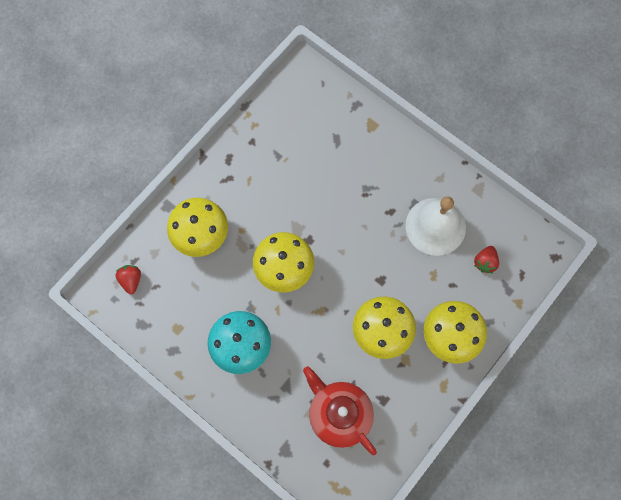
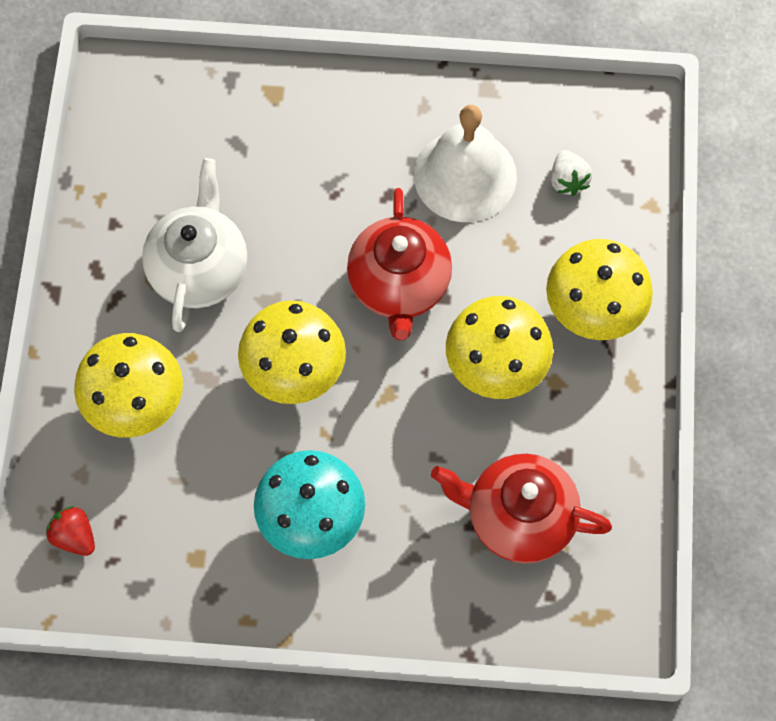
camera: 35 degrees left, 5 degrees down
(275, 190) = (199, 269): none -> white teapot
(364, 260) = (399, 285): none -> red teapot
(485, 262) = (568, 181): red strawberry -> white strawberry

